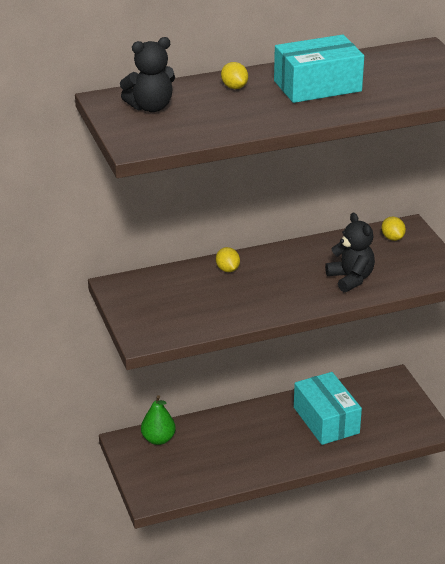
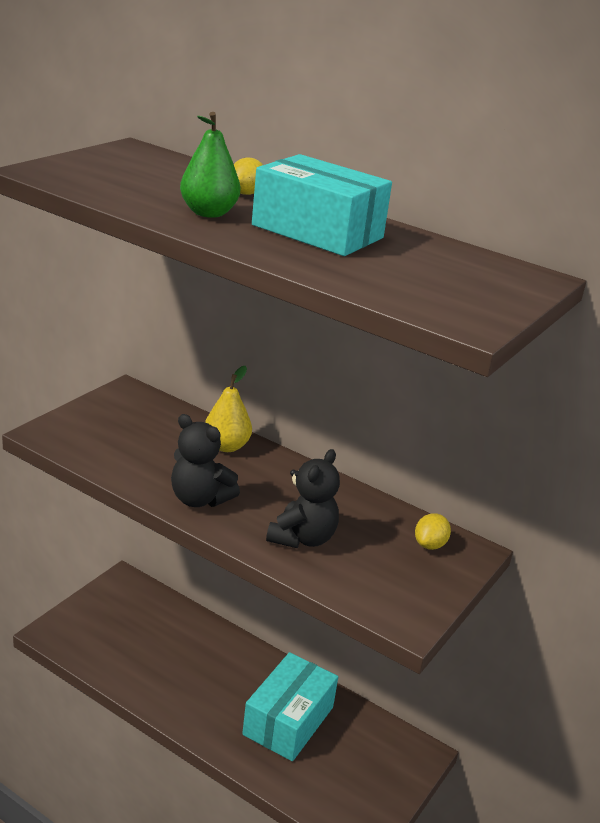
camera: 50 degrees right, 5 degrees down
(150, 107) = (140, 166): black teddy bear -> black teddy bear (199, 499)
(158, 439) = (145, 602): green pear -> green pear (208, 213)
(227, 269) = (226, 446): yellow lemon -> yellow pear

